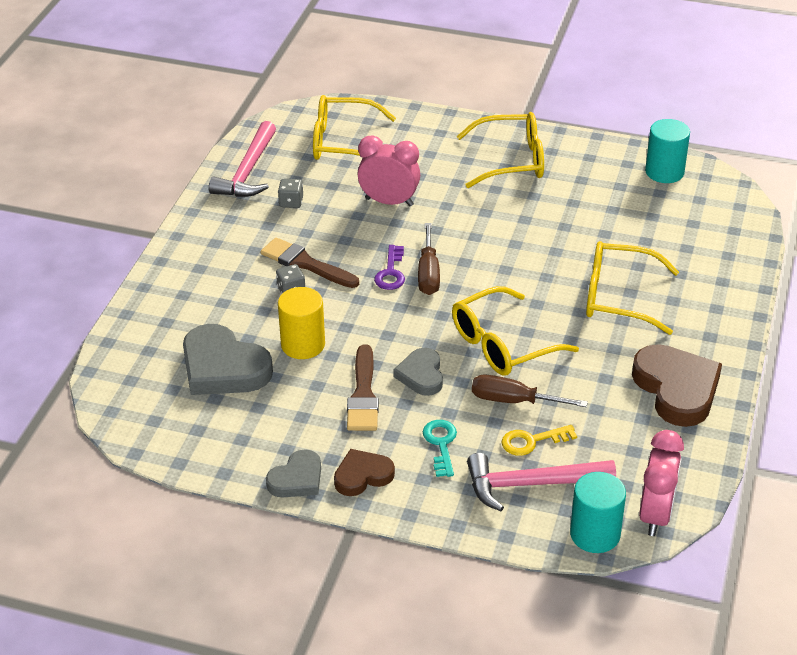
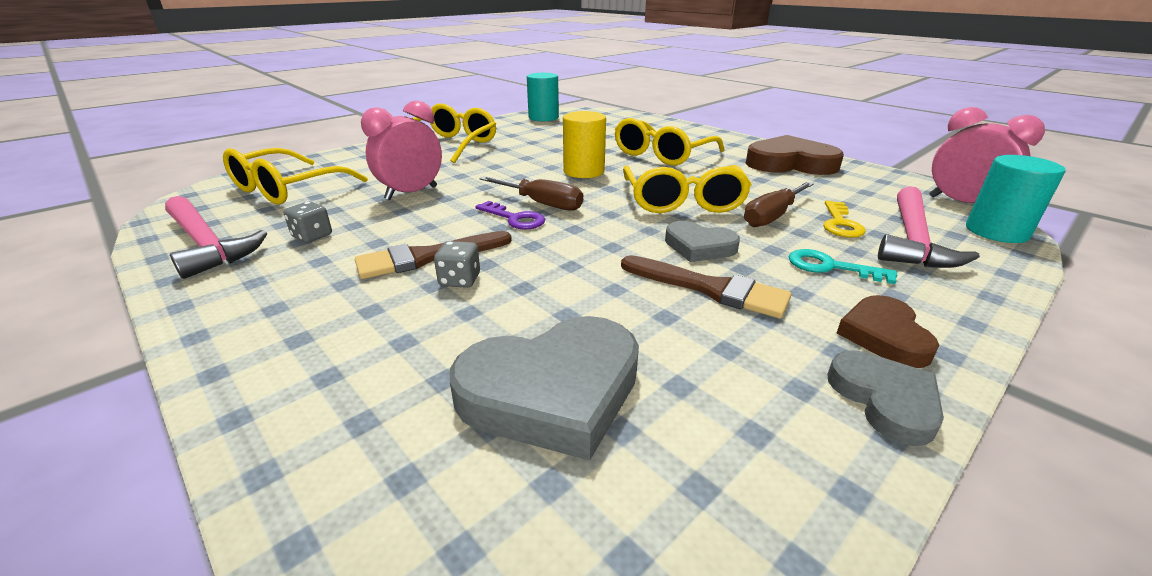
camera: 60 degrees left, 10 degrees down
(303, 345) = (574, 302): yellow cylinder -> yellow cylinder (584, 171)

